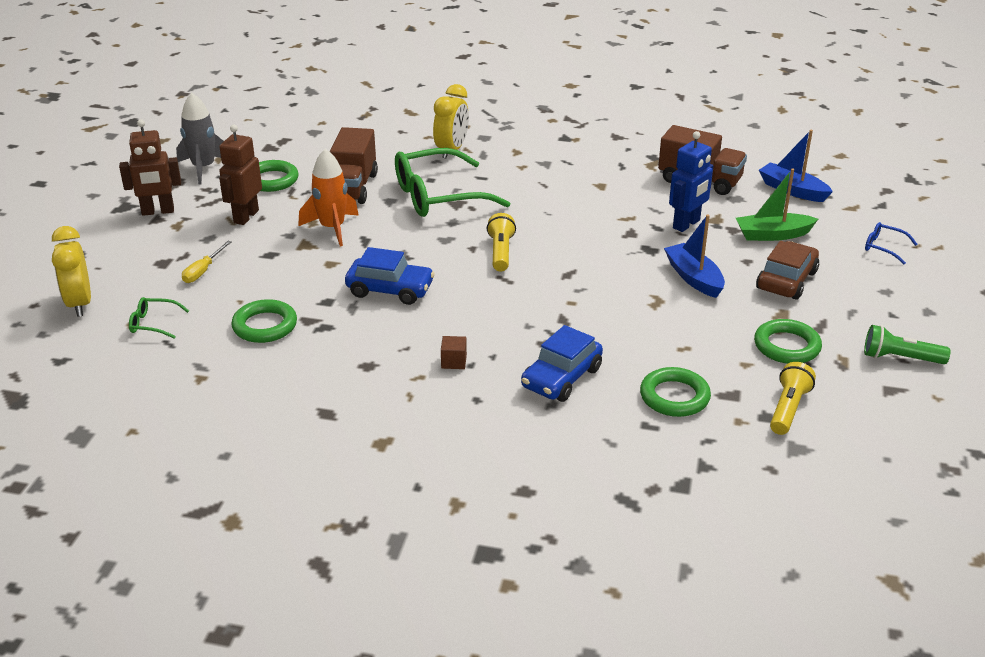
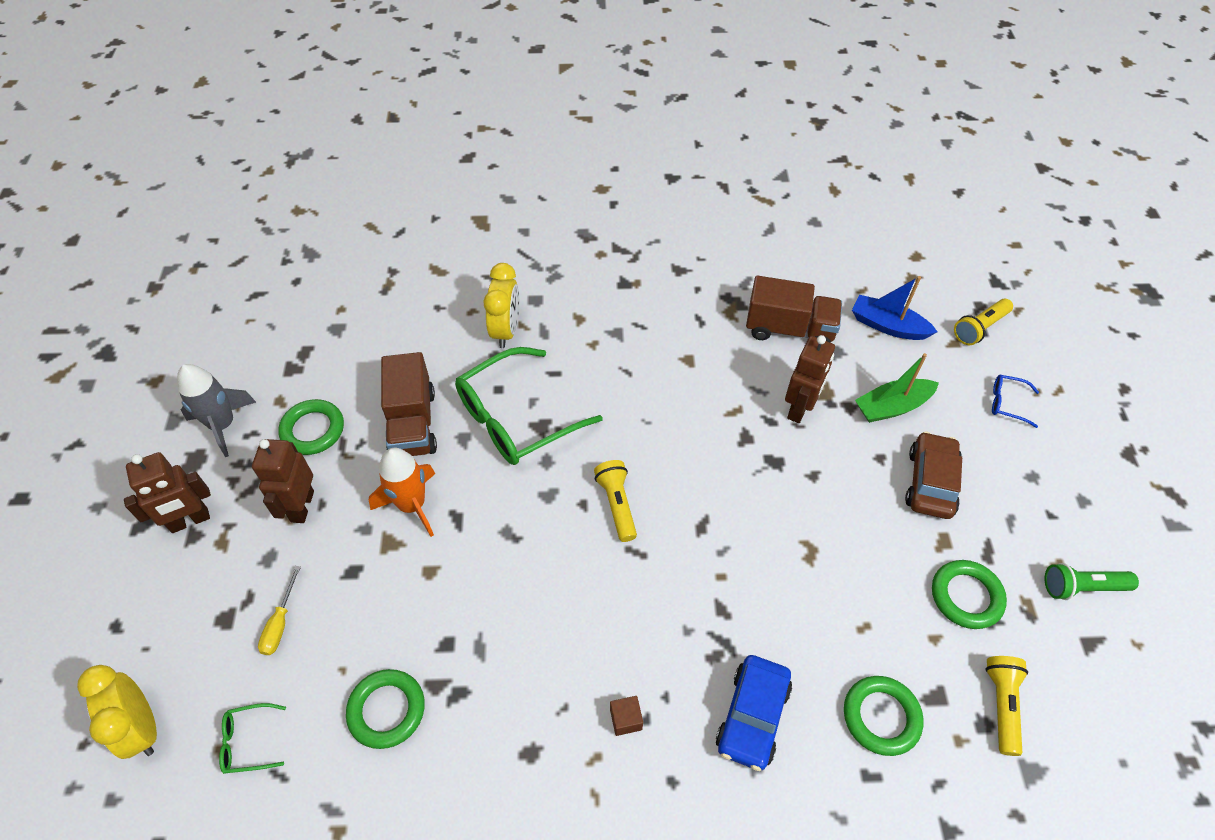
camera: 15 degrees left, 20 degrees up
(390, 290) = (513, 604): blue car -> none
(686, 224) = (799, 409): blue robot -> brown robot
(694, 278) = (836, 501): blue boat -> none
(879, 202) = (979, 328): none -> yellow flashlight

